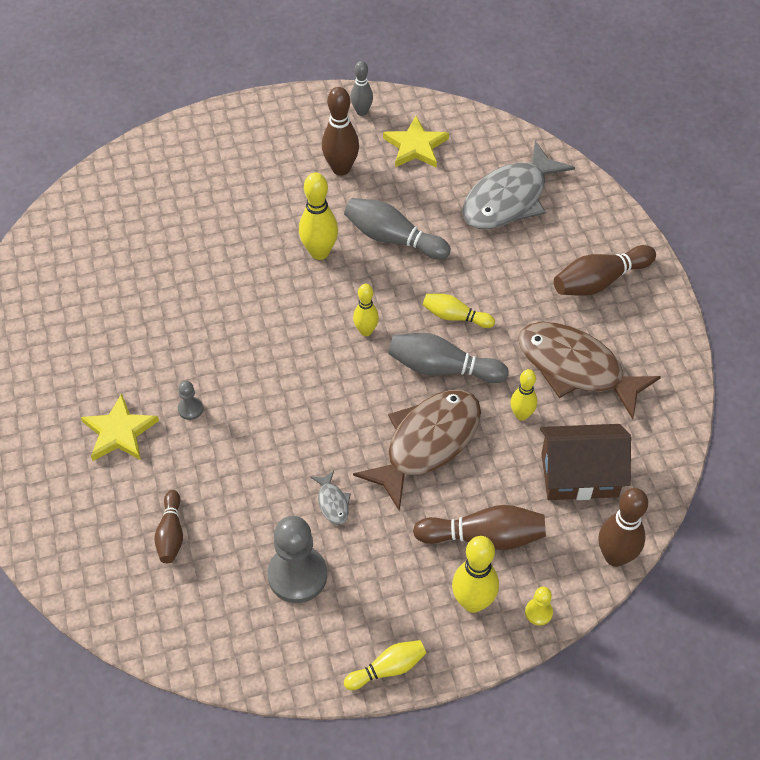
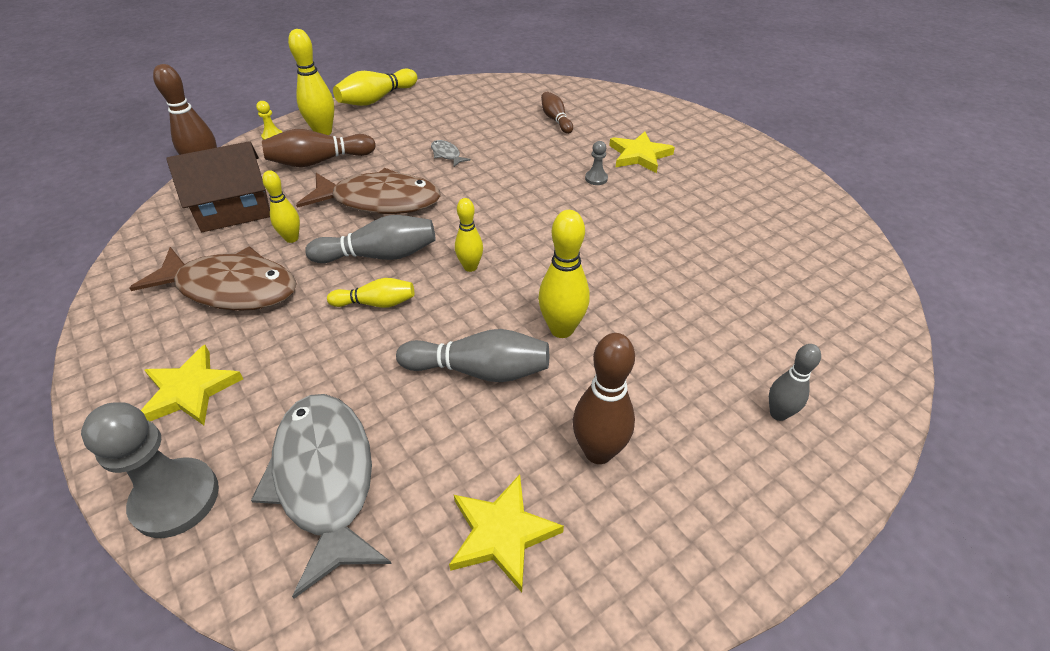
camera: 160 degrees right, 10 degrees down
(297, 575) = (455, 120): grey pawn -> grey pawn (176, 499)
(361, 111) = (625, 580): grey bowling pin -> grey bowling pin (778, 413)
(388, 669) = (376, 99): yellow bowling pin -> yellow bowling pin, size x1.59
(427, 443) = (379, 201): brown fish -> brown fish turned 105 degrees counterclockwise
(509, 198) = (325, 479): grey fish -> grey fish turned 45 degrees counterclockwise
(599, 281) = (190, 390): brown bowling pin -> yellow star

